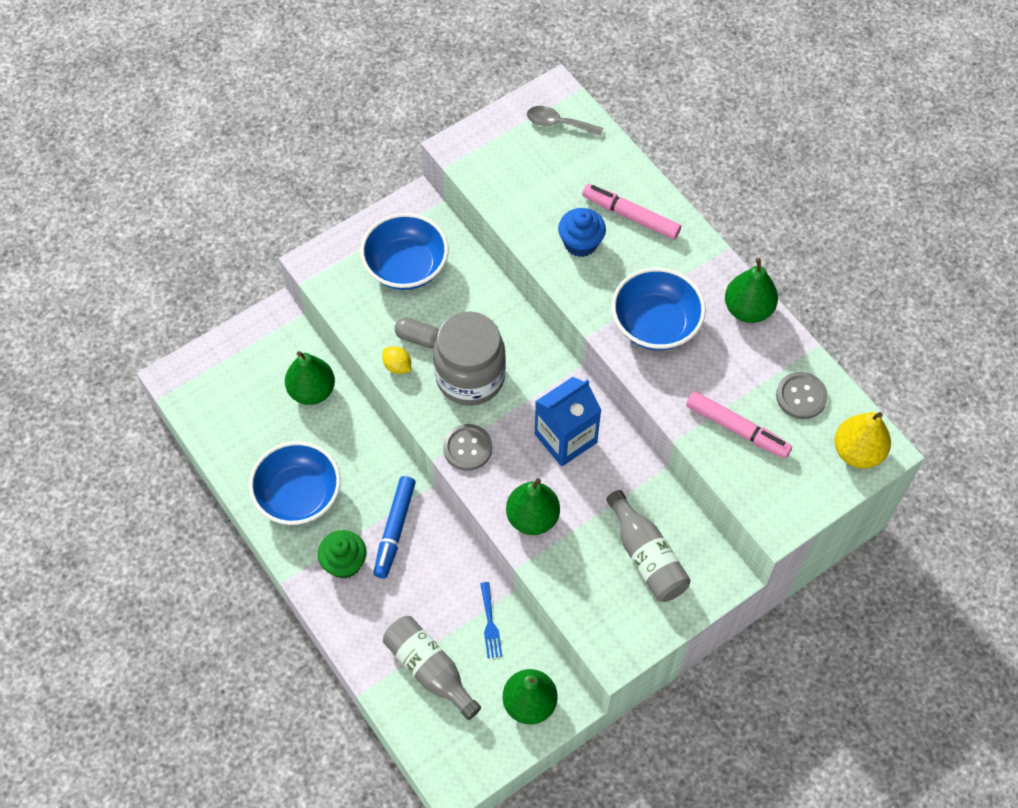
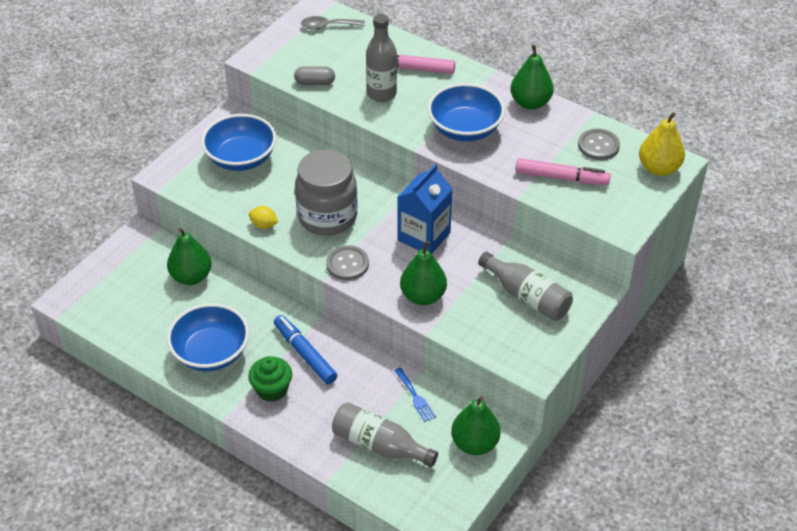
camera: 20 degrees left, 15 degrees down
(395, 530) = (305, 354): blue marker -> blue marker turned 150 degrees clockwise
(418, 338) = (273, 202): grey capsule -> grey capsule (315, 83)
(580, 243) = (381, 94): blue cupcake -> grey bottle

